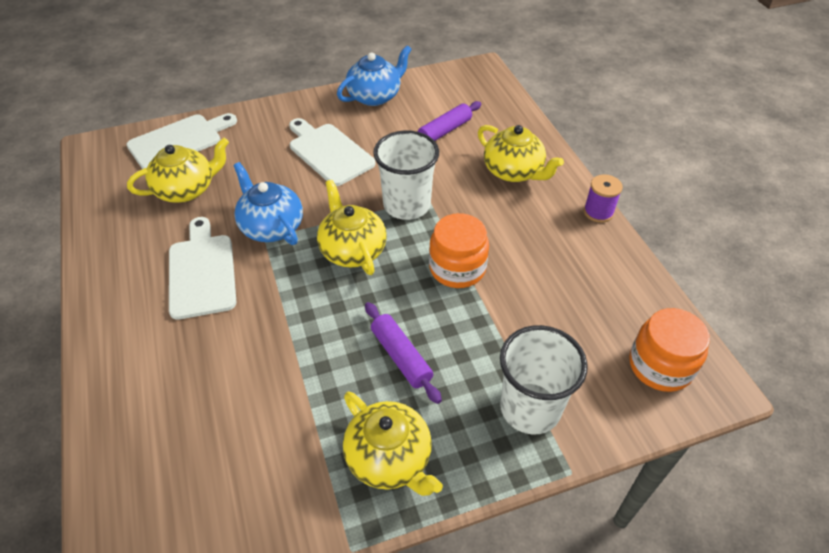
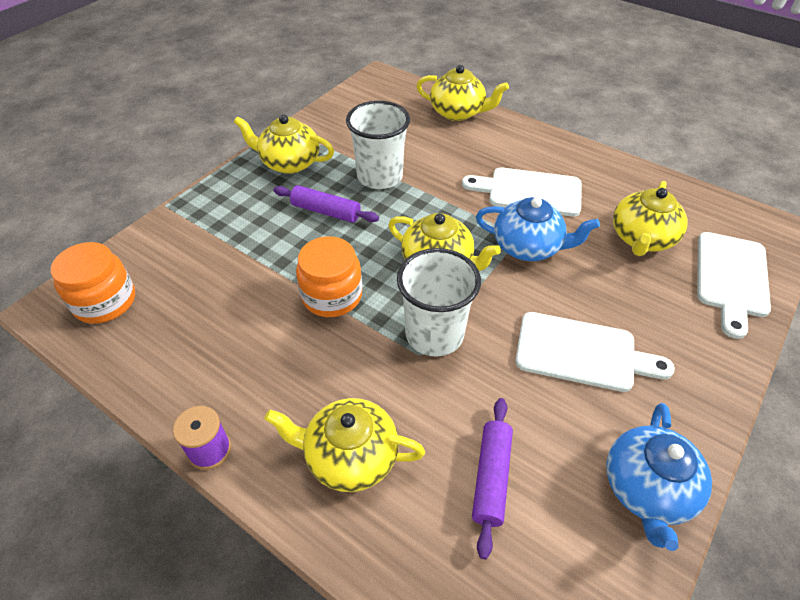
camera: 145 degrees right, 0 degrees up
(121, 423) = (458, 112): none -> yellow teapot
(202, 272) = (529, 191): white cutting board -> white cutting board turned 150 degrees clockwise
(530, 408) = (209, 225): white cup -> white cup (379, 176)

